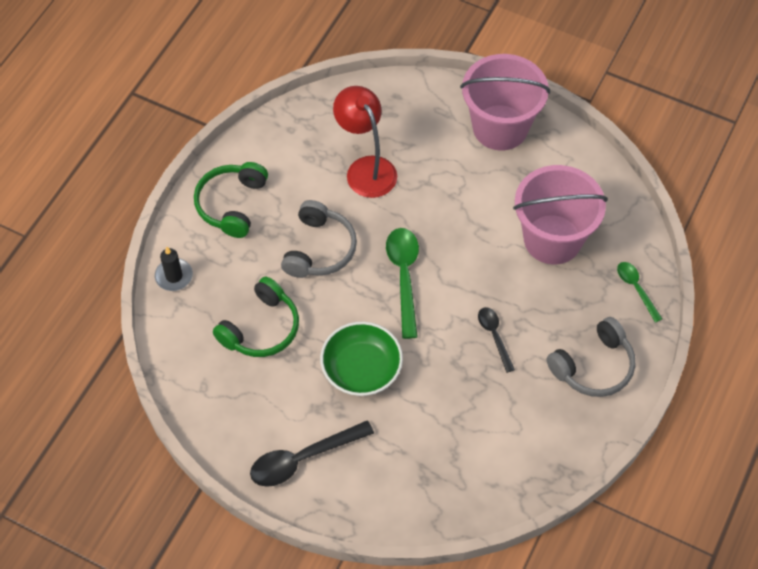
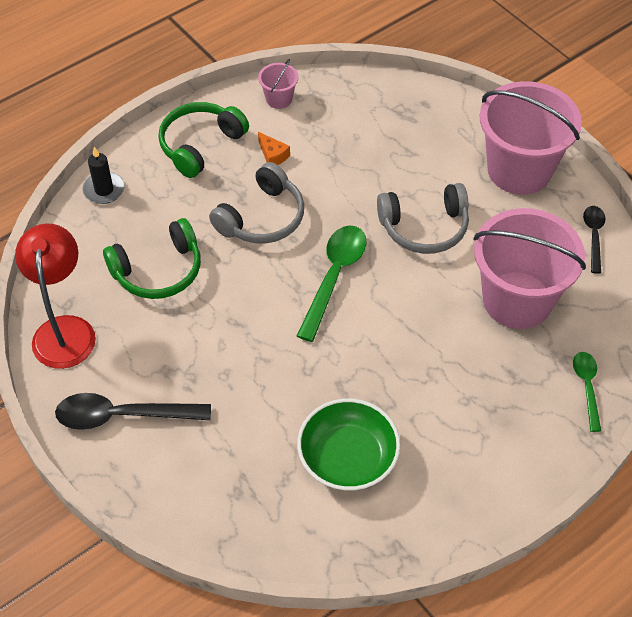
camera: 25 degrees right, 5 degrees down
(274, 137) = (279, 99): none -> pink bucket
(297, 190) = (273, 155): none -> orange cheese
(361, 369) = (236, 350): green bowl -> green bowl (348, 457)
(366, 168) = (354, 159): red lamp -> red lamp (64, 330)
(494, 336) = (398, 374): black spoon -> black spoon (594, 236)
(593, 366) = (493, 450): grey headphones -> grey headphones (424, 227)

